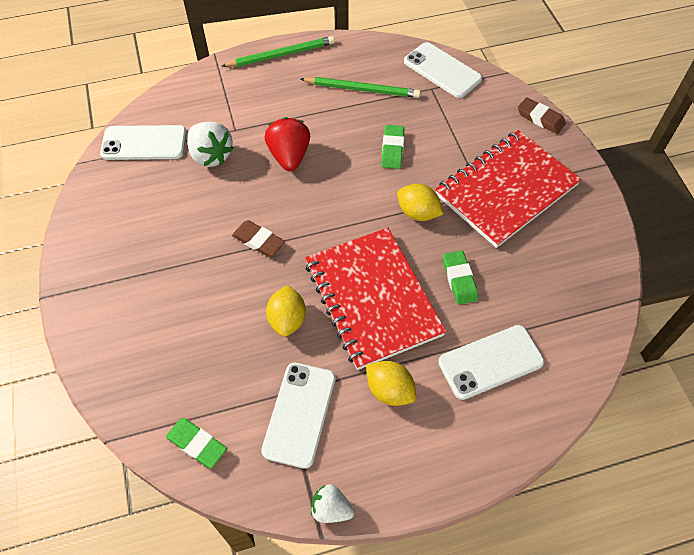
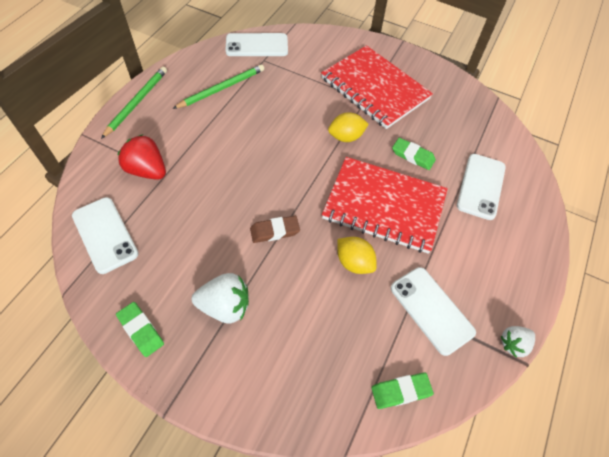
camera: 50 degrees left, 0 degrees up
(144, 143) = (105, 234): white phone -> white phone turned 75 degrees counterclockwise
(211, 155) = (170, 204): white strawberry -> white strawberry (225, 306)
(289, 156) = (226, 163): red strawberry -> red strawberry (147, 170)
(389, 390) = (457, 248): yellow lemon -> none
(392, 149) = (286, 111): green eraser -> green eraser (141, 330)
(506, 190) = (374, 89): red notebook -> red notebook turned 45 degrees counterclockwise
(540, 118) = (343, 38): brown eraser -> none

